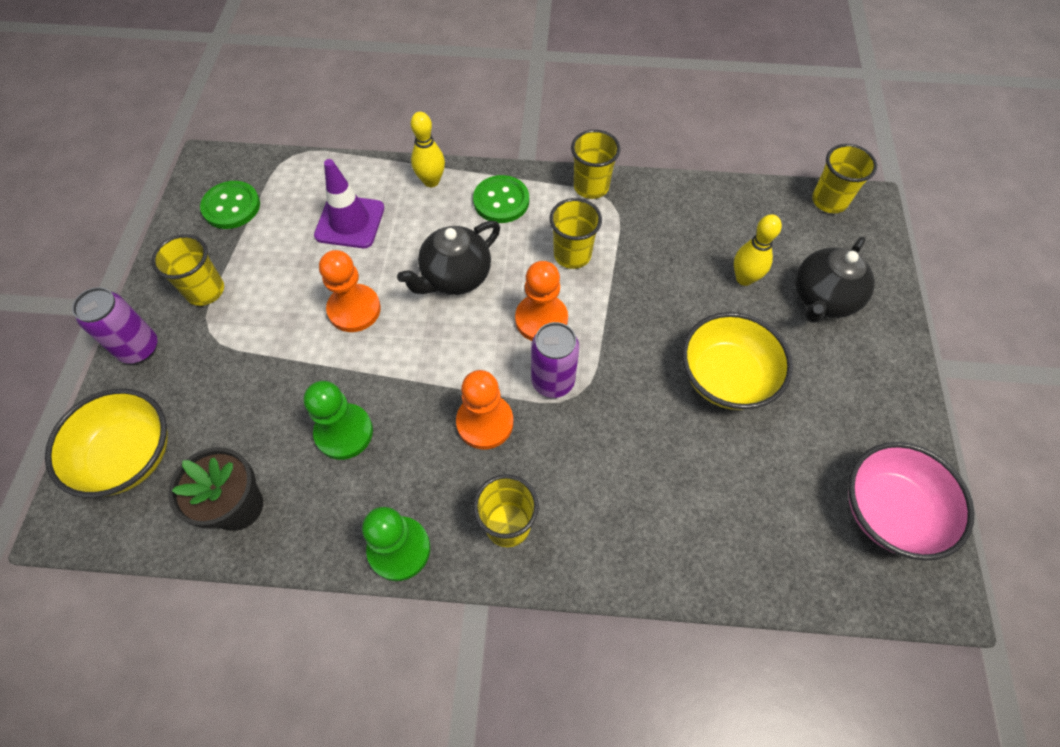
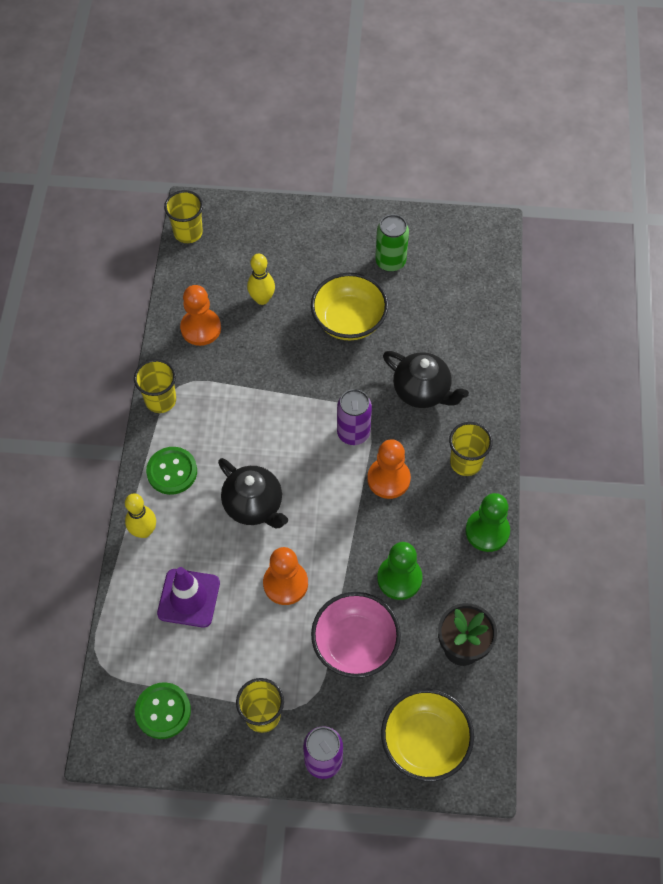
camera: 90 degrees left, 0 degrees up
(541, 319) = (298, 440): orange pawn -> orange pawn (201, 328)
(572, 255) = (234, 417): yellow cup -> none
(823, 299) = (282, 252): black teapot -> black teapot (422, 391)
(836, 432) = (390, 262): none -> green can
(889, 511) = (444, 243): pink bowl -> pink bowl (355, 644)

